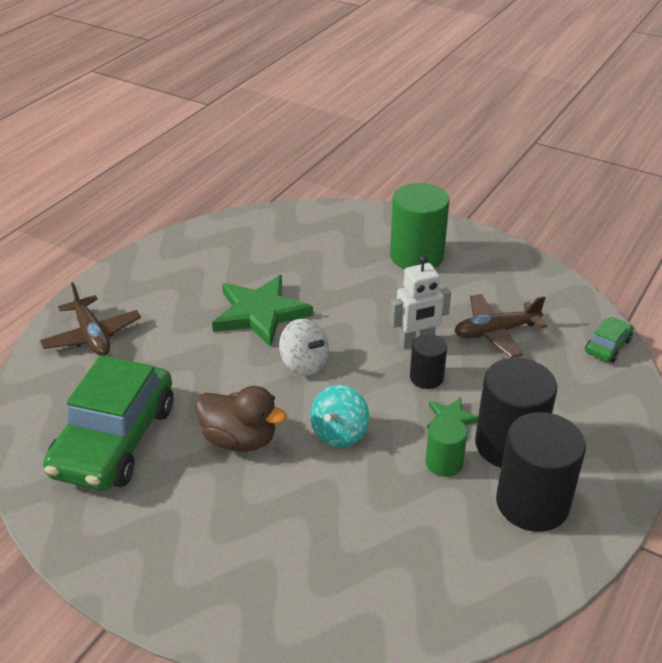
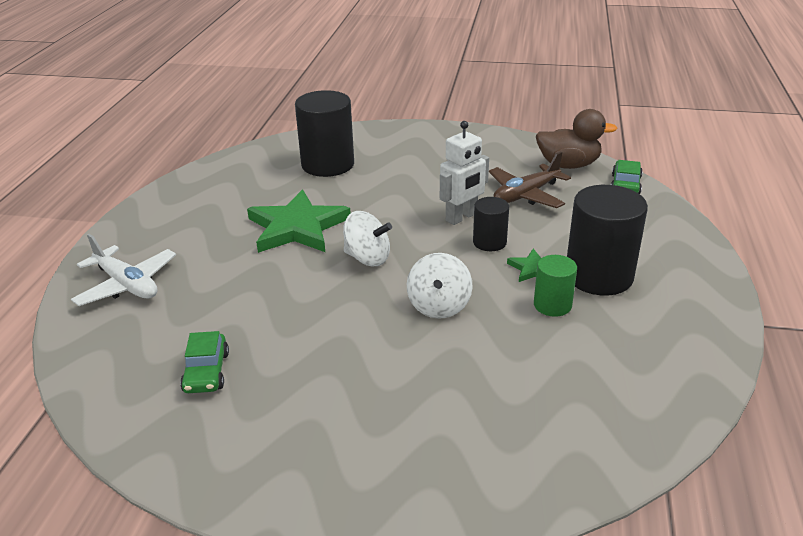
camera: 20 degrees left, 5 degrees down
(92, 335) = (127, 285): brown plane -> white plane
(115, 440) = (206, 372): green car -> green car, size x0.43
(240, 439) = (343, 336): brown duck -> brown duck (568, 165)
(339, 433) = (439, 306): turquoise spinning top -> white spinning top
(416, 256) = (417, 154): green cylinder -> none
(532, 503) = (652, 316): black cylinder -> black cylinder (328, 164)

